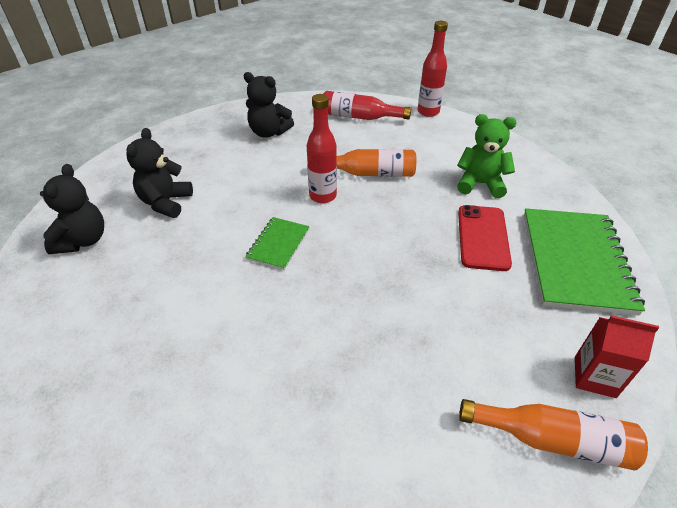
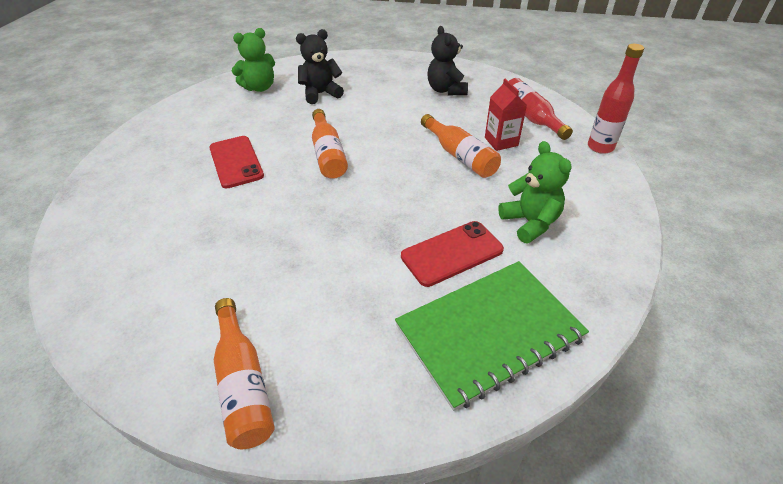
camera: 55 degrees right, 0 degrees up
(83, 240) = (260, 88): black teddy bear -> green teddy bear
(210, 319) = (236, 162): none -> red phone
(278, 244) = (328, 154): green notebook -> orange bottle
(323, 196) = (402, 147): red bottle -> none
(594, 377) = (336, 394): red carton -> red carton (501, 141)

